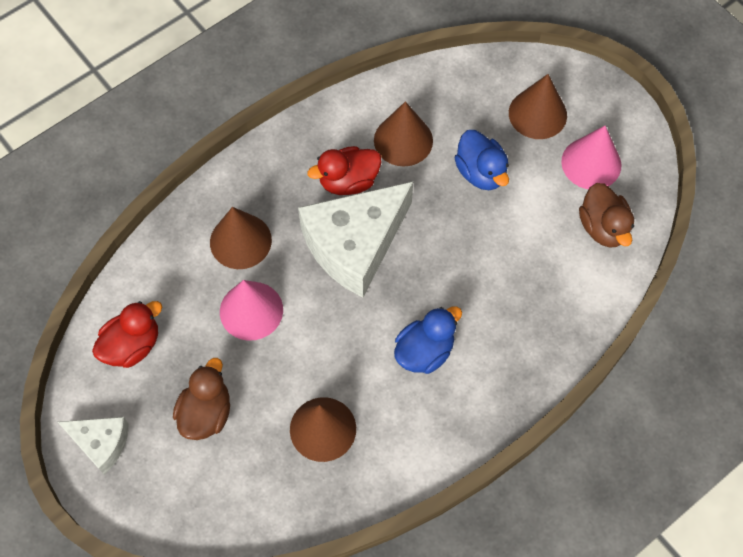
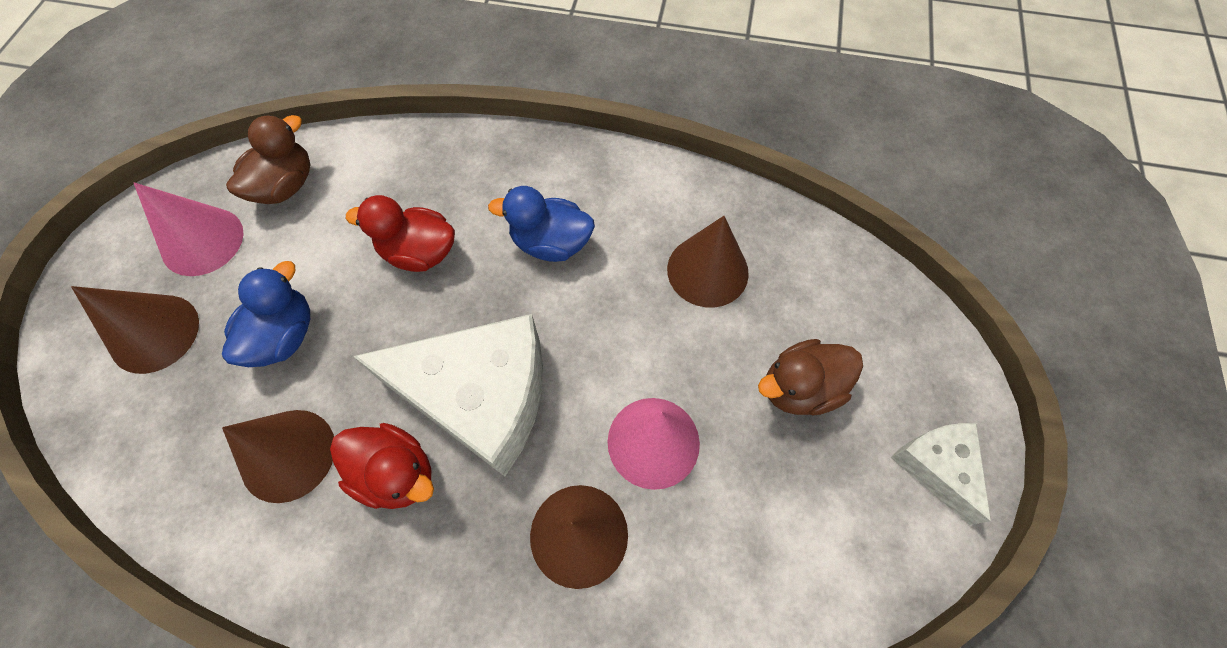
camera: 130 degrees left, 0 degrees up
(132, 345) = (815, 541): red duck -> red duck (419, 253)

